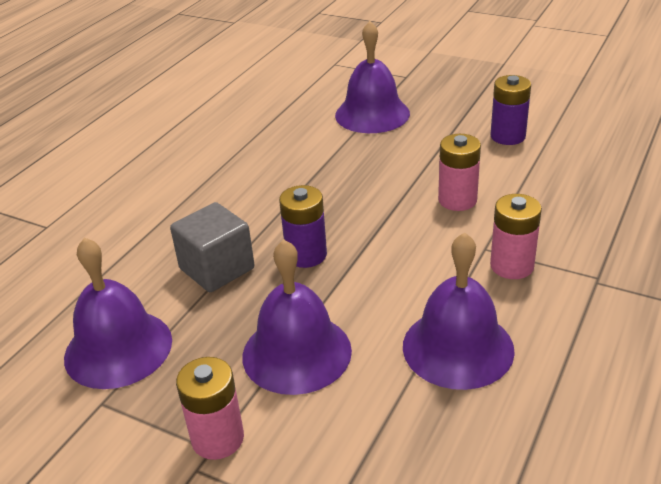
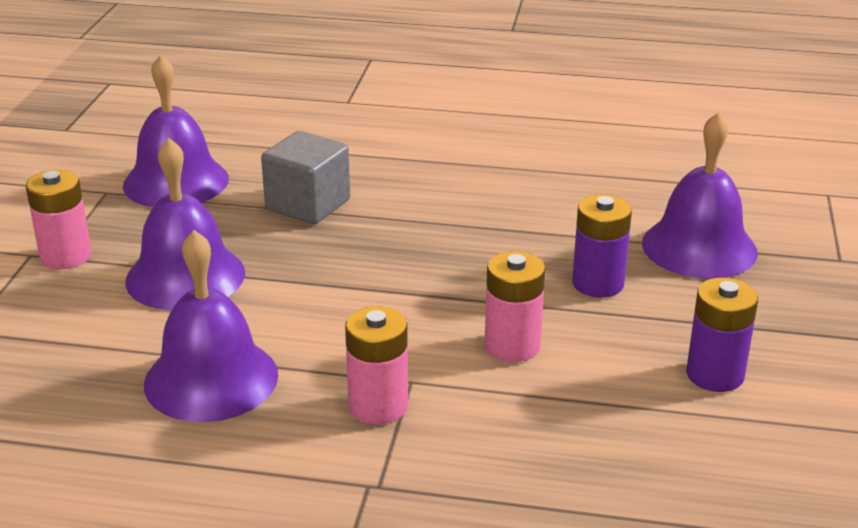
camera: 70 degrees right, 5 degrees down
(306, 255) = (350, 253): purple battery -> purple battery (598, 283)

